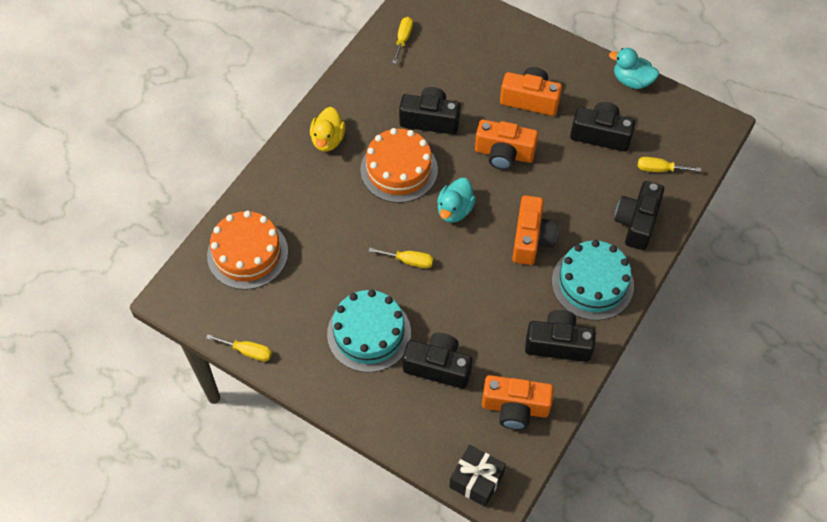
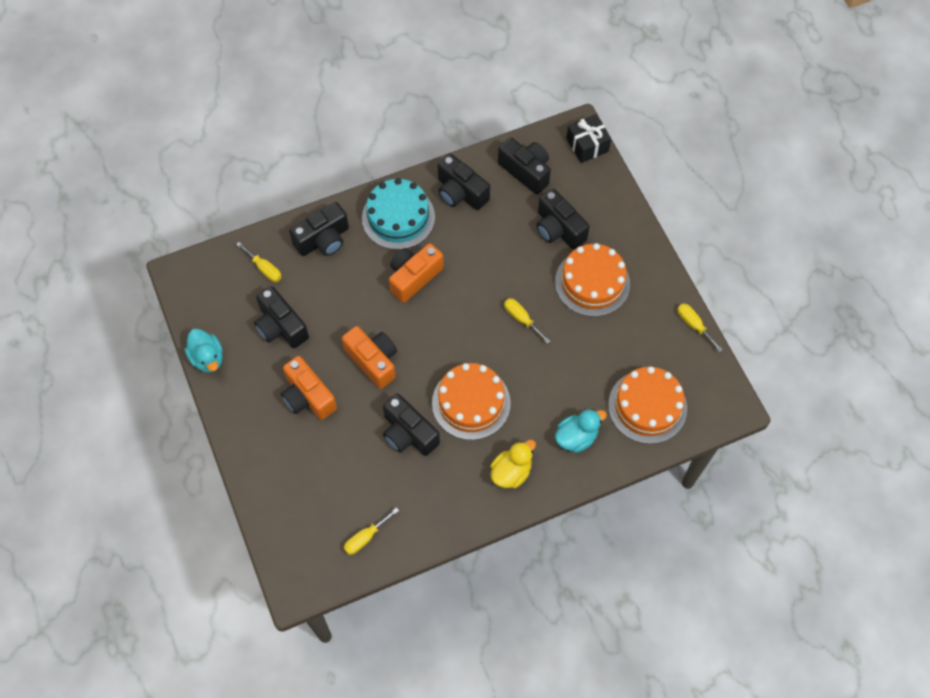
camera: 145 degrees left, 5 degrees up
(369, 333) = (592, 283): turquoise cake -> orange cake
(454, 210) = (453, 338): turquoise duck -> turquoise duck (576, 437)
(515, 408) = (526, 171): orange camera -> black camera

